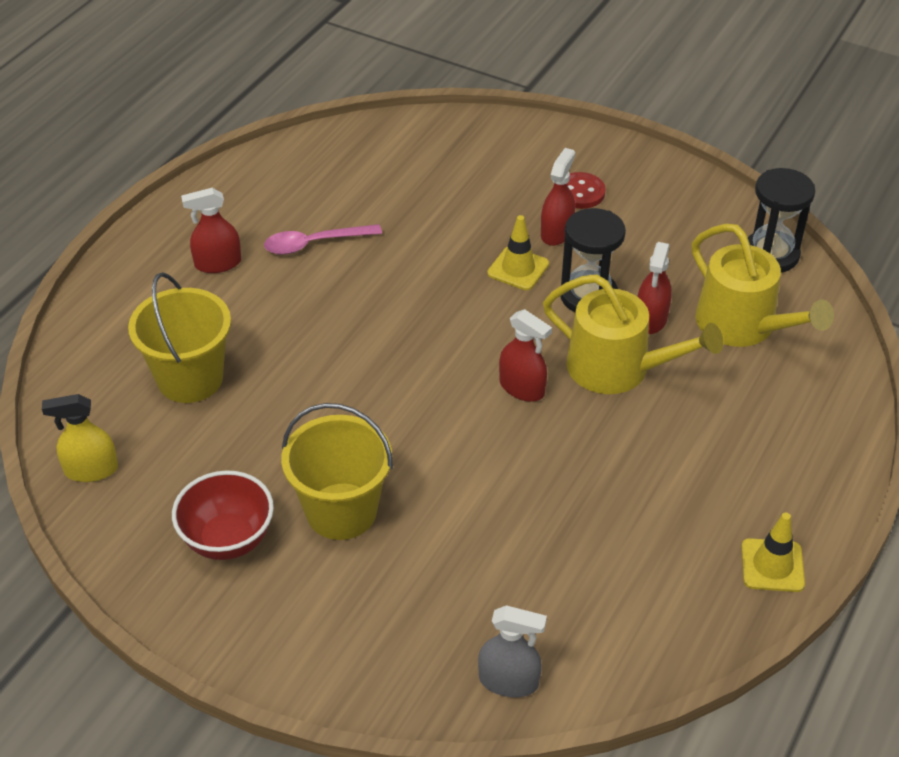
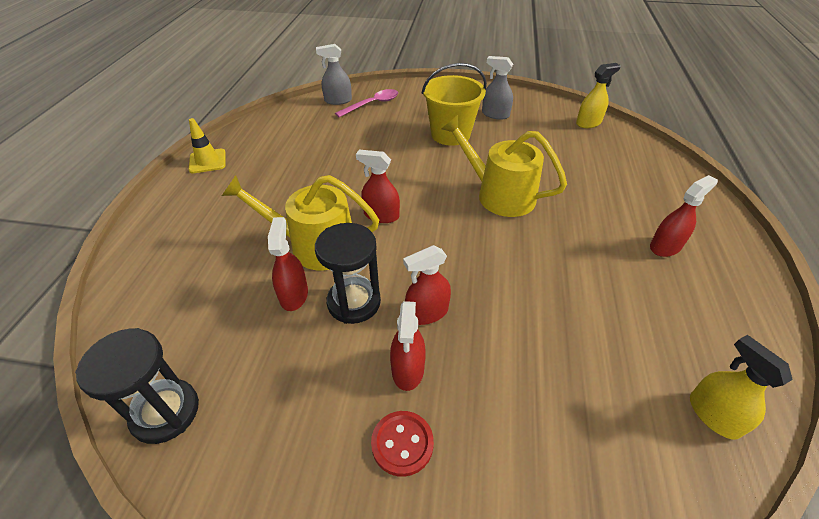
camera: 160 degrees right, 0 degrees up
(190, 378) = (591, 170): yellow bucket -> none
(228, 540) = (495, 114): red bowl -> grey spray bottle
(314, 244) = (615, 286): pink spoon -> pink spoon (372, 104)
(334, 151) = (713, 415): none -> yellow spray bottle
(518, 269) = (427, 312): yellow traffic cone -> red spray bottle
(743, 325) = (208, 311): yellow watering can -> yellow watering can (499, 194)

